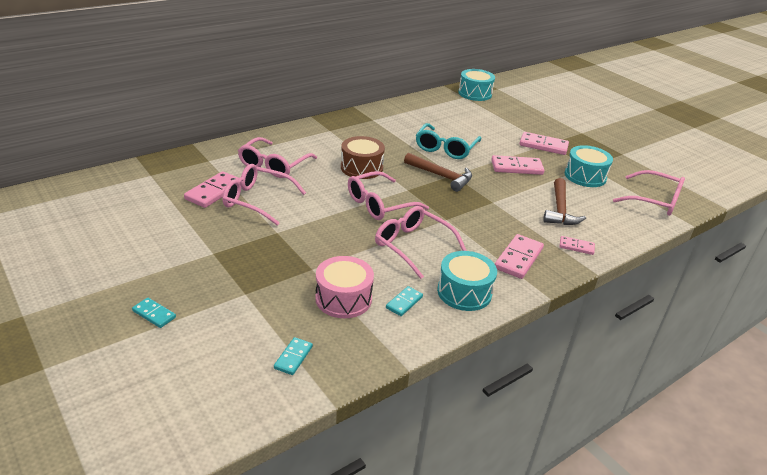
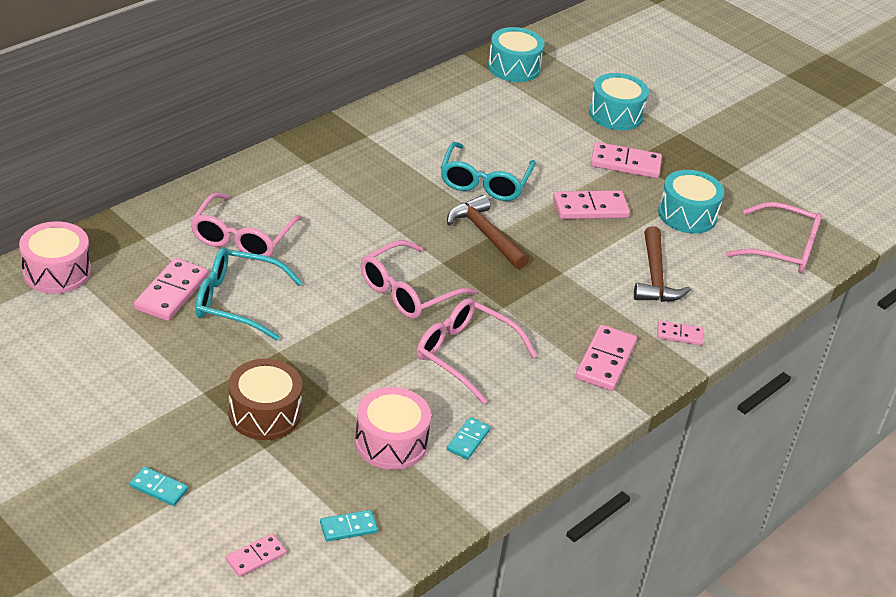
camera: 10 degrees left, 5 degrees up
(141, 174) = (57, 272): none -> pink drum
(211, 373) = (256, 557): none -> pink domino
(257, 200) = (236, 302): pink glasses -> turquoise glasses
(293, 357) = (348, 527): turquoise domino -> turquoise domino turned 60 degrees clockwise
(361, 168) = (370, 230): brown drum -> brown drum (264, 413)
(441, 176) = (485, 234): brown hammer -> brown hammer turned 150 degrees counterclockwise
(464, 292) = (541, 417): turquoise drum -> turquoise drum (616, 114)

